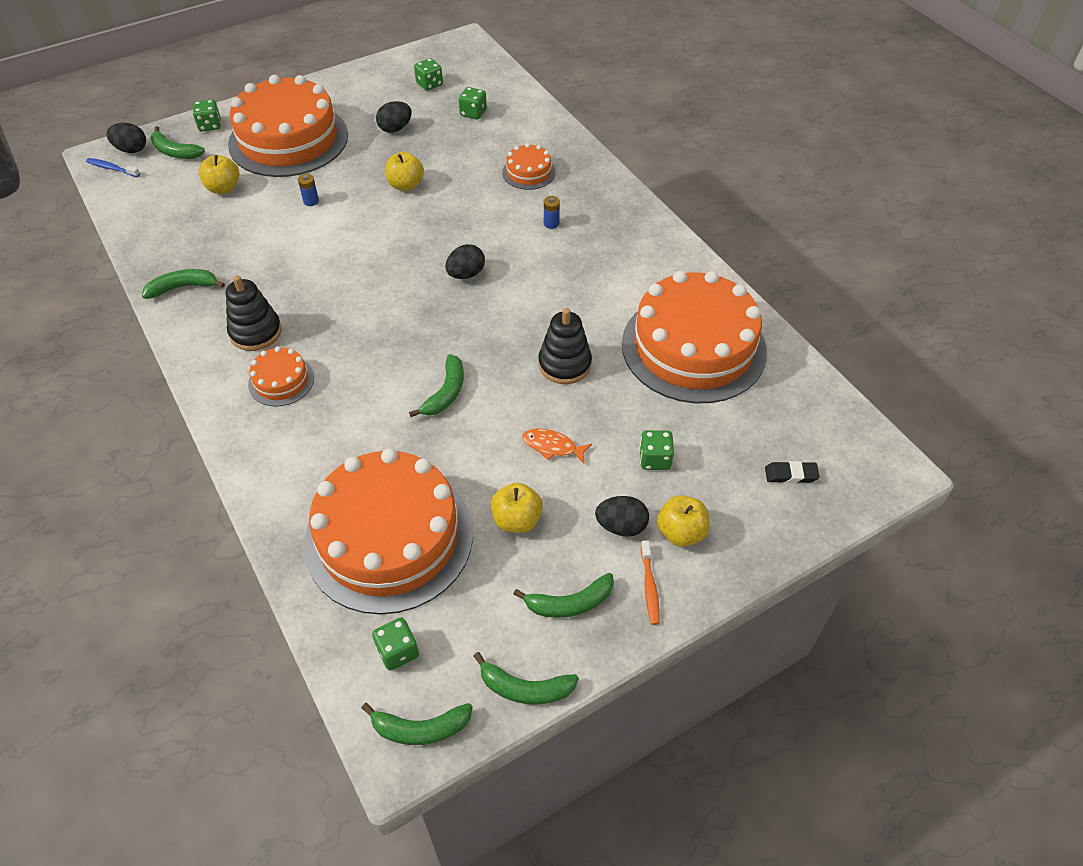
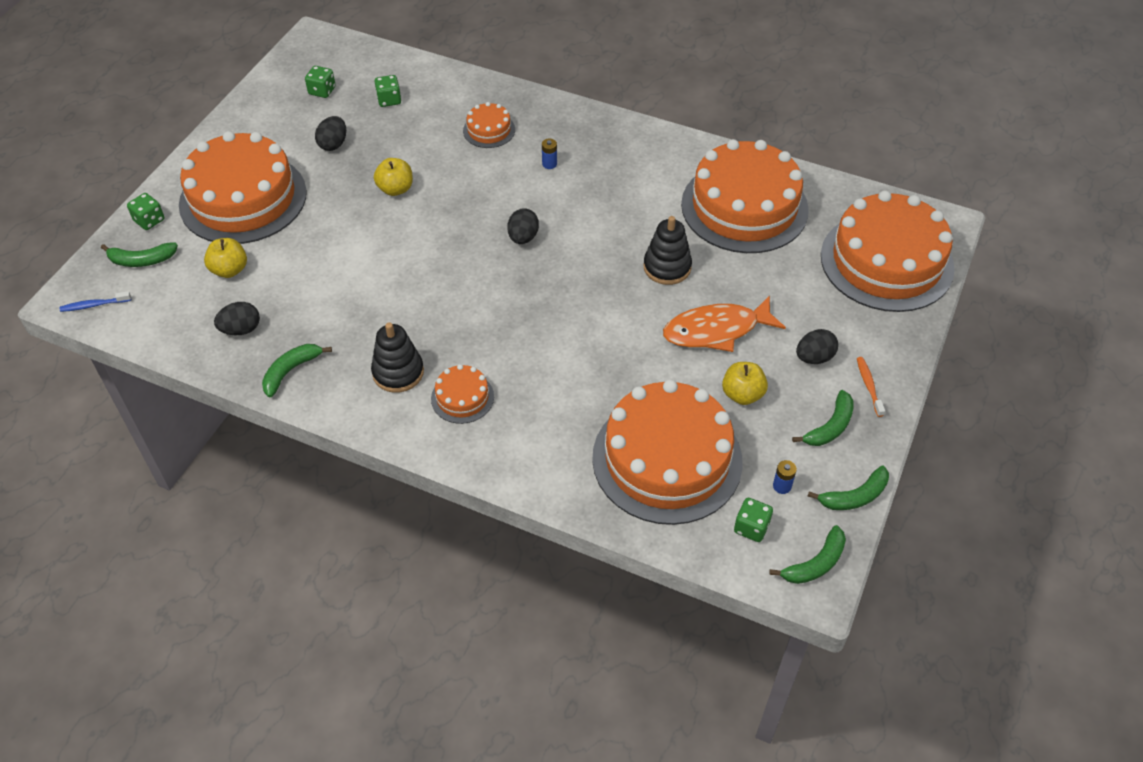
camera: 35 degrees left, 0 degrees up
(131, 150) = (93, 279): black egg -> black egg (241, 329)
(311, 201) = (325, 242): blue battery -> blue battery (782, 486)
(446, 392) = (601, 335): green banana -> none
(552, 446) = (716, 330): orange fish -> orange fish, size x1.98
(649, 587) = (869, 386): orange toothbrush -> orange toothbrush turned 150 degrees counterclockwise
(655, 459) = (793, 300): green dice -> none
(681, 532) = (855, 339): yellow apple -> none
(791, 474) = (886, 261): black eraser -> orange cake

